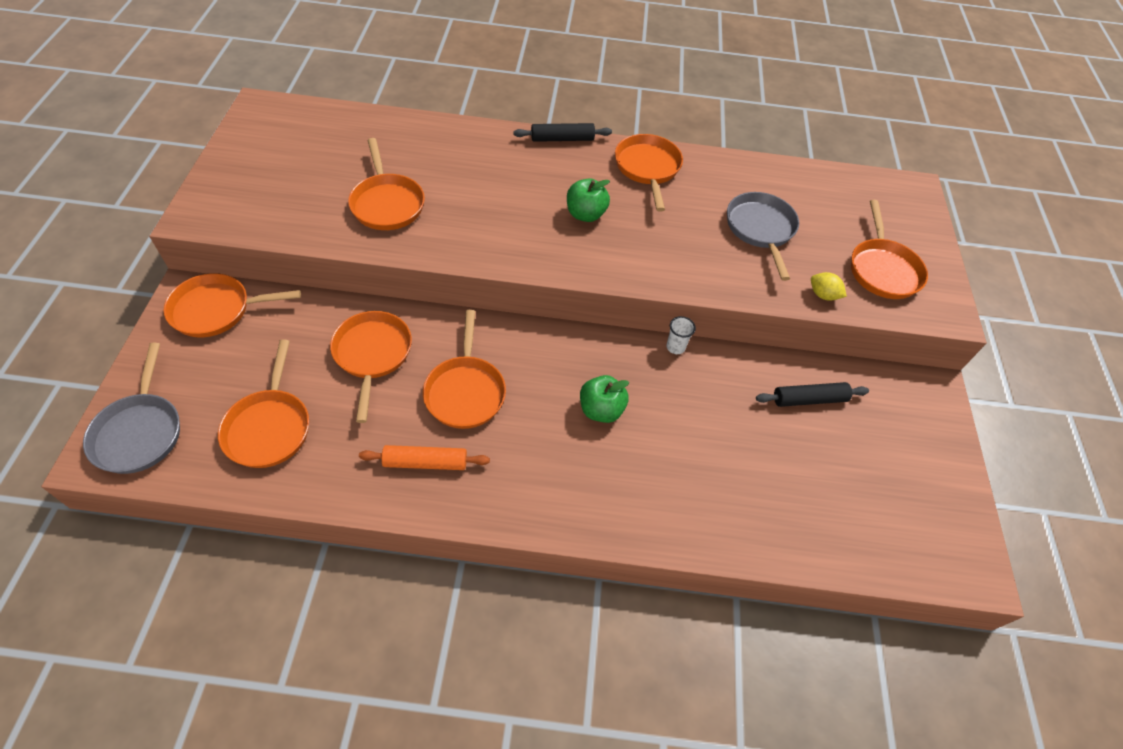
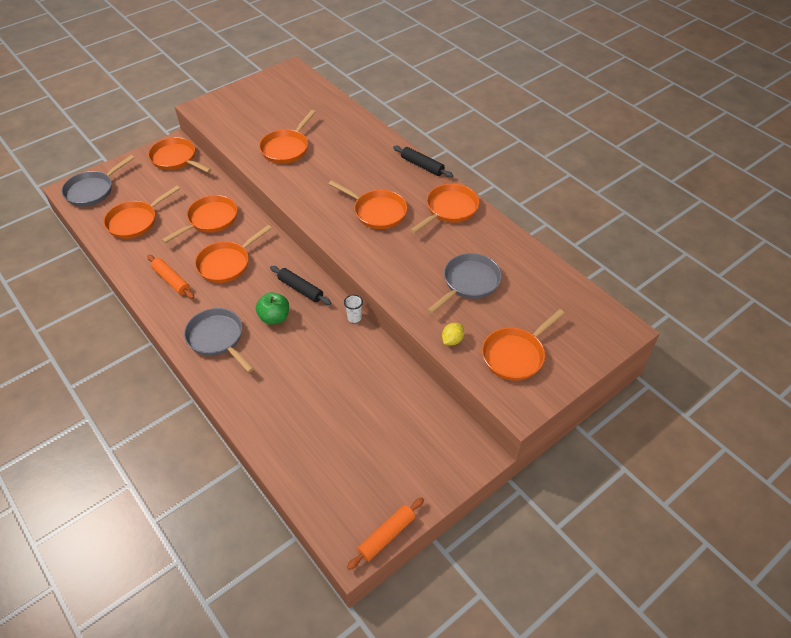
camera: 50 degrees right, 5 degrees down
(574, 483) = (217, 338): none -> grey pan
(585, 214) = (377, 212): green apple -> orange pan
(809, 399) = (390, 397): black rolling pin -> black rolling pin (300, 289)
(823, 295) = (452, 340): yellow lemon -> yellow lemon turned 45 degrees clockwise
(977, 529) = (386, 535): none -> orange rolling pin

